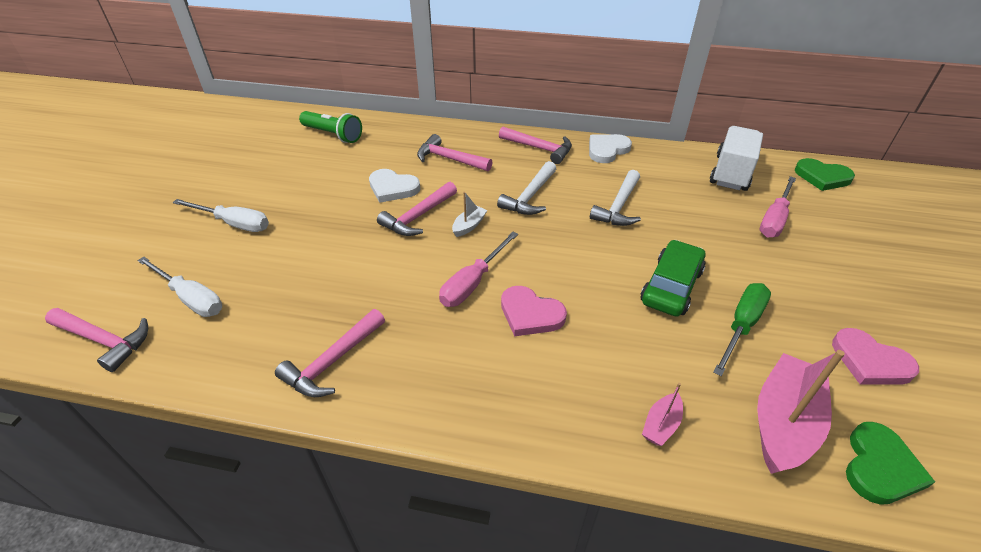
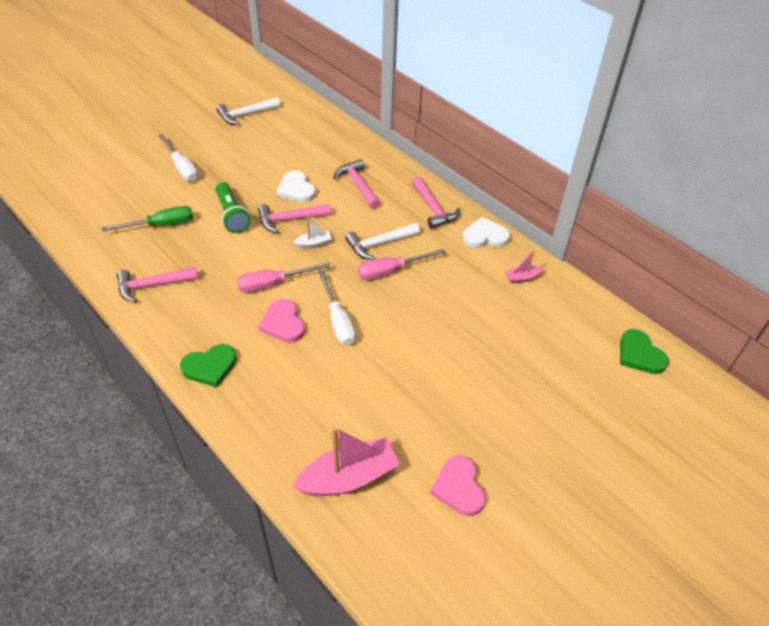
camera: 35 degrees right, 5 degrees up
(104, 340) = (63, 209): pink hammer -> none
(191, 298) = (120, 206): white screwdriver -> white screwdriver (338, 321)
(333, 135) = (301, 126): green flashlight -> green flashlight (232, 215)
(618, 207) = (432, 286): white hammer -> white hammer (245, 115)
(661, 425) = (278, 430): pink boat -> pink boat (522, 278)
(671, 286) = (393, 361): green car -> none
(731, 173) = (561, 308): white truck -> none
(741, 326) = (404, 412): green screwdriver -> green screwdriver (161, 225)
(774, 219) = (541, 362): pink screwdriver -> pink screwdriver (391, 271)
(880, 467) = (372, 536): green heart -> green heart (210, 367)

